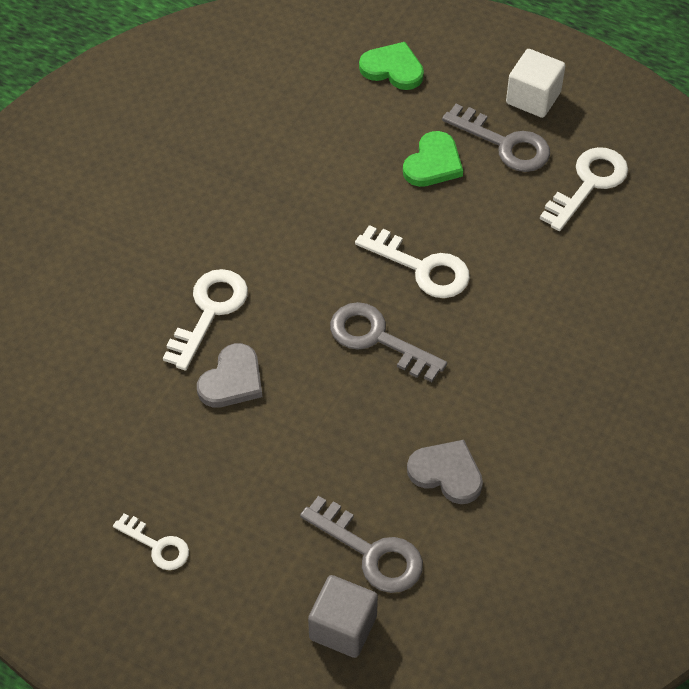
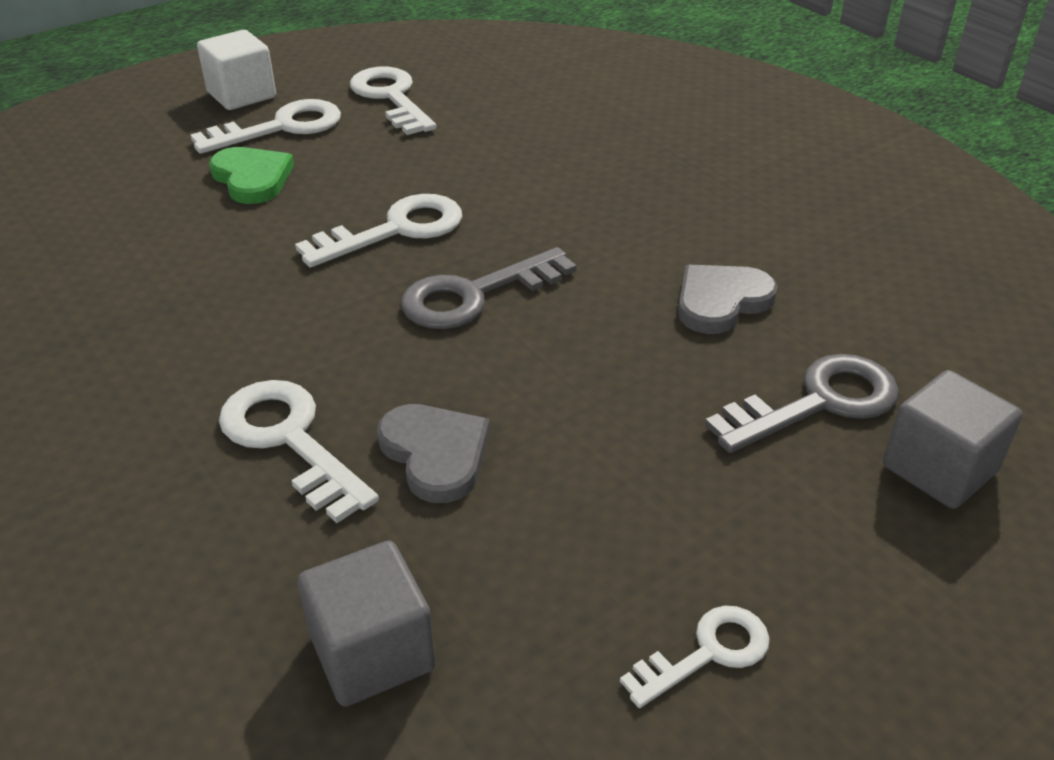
camera: 65 degrees left, 15 degrees down
(97, 412) = (372, 652): none -> grey cube
(393, 69) = (79, 165): green heart -> none
(504, 144) = (281, 127): grey key -> white key

